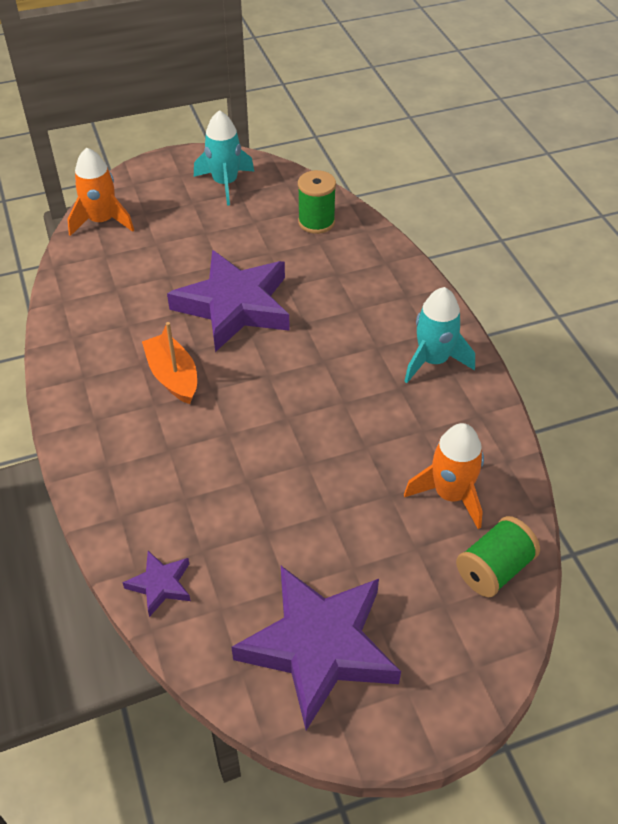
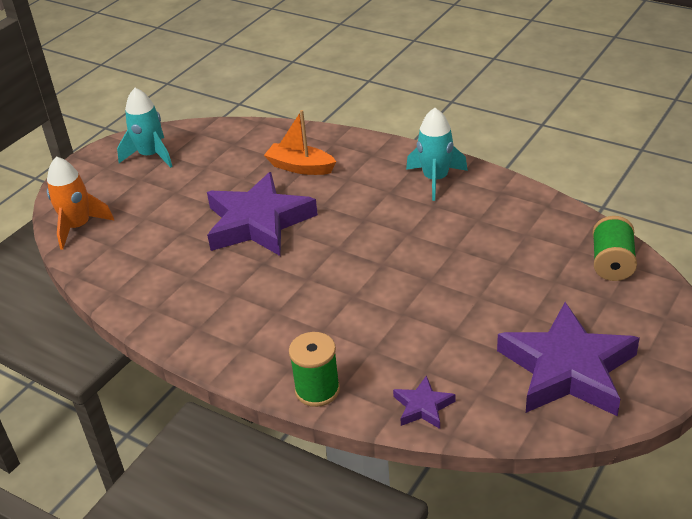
camera: 35 degrees left, 10 degrees down
(173, 376) = (268, 287): orange boat -> orange boat (300, 167)
(316, 222) = (253, 145): green spool -> green spool (317, 390)
(450, 494) = (538, 242): orange rocket -> none

